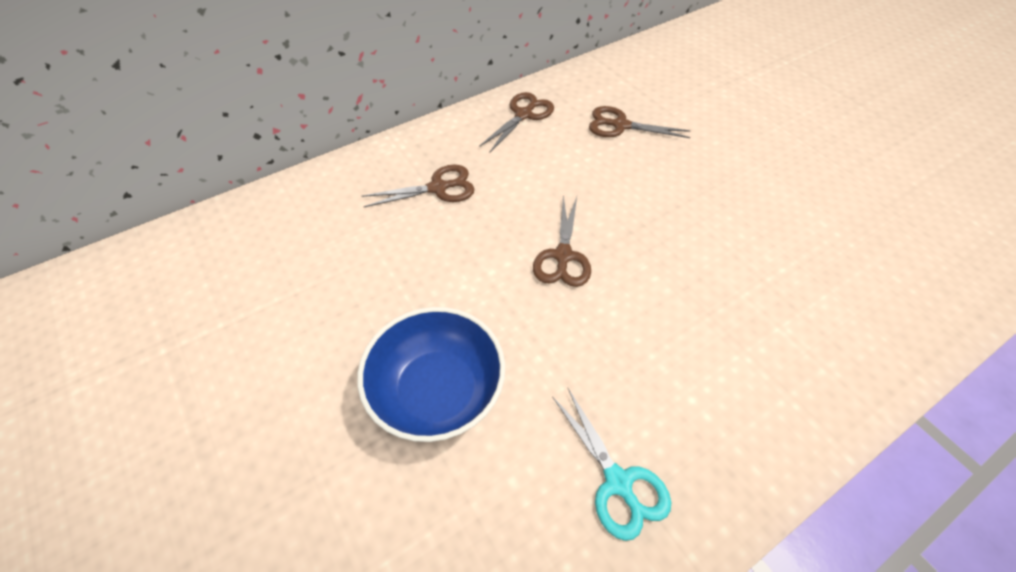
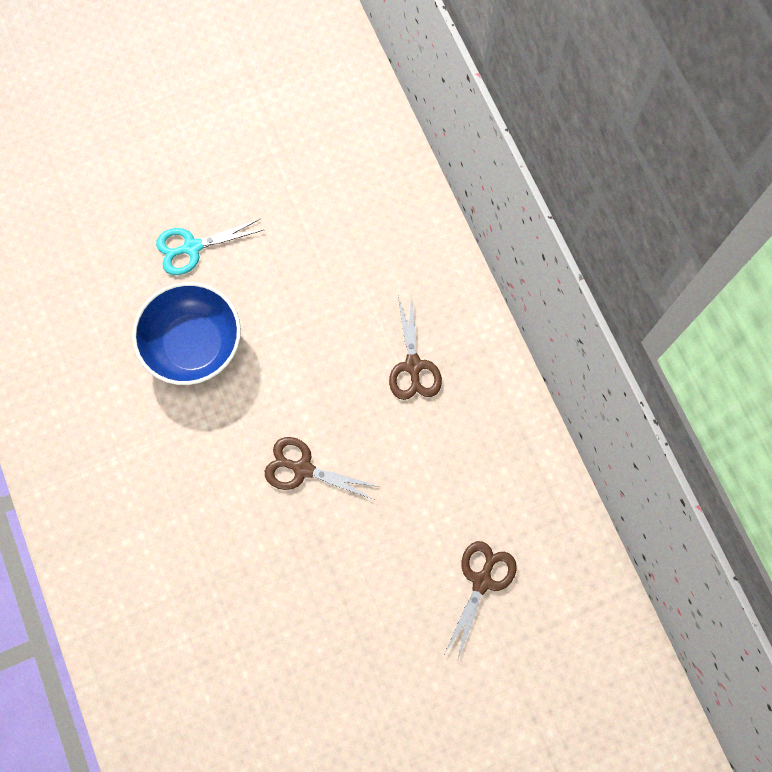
camera: 100 degrees right, 20 degrees up
(524, 115) = (518, 472): brown scissors -> none
(618, 482) = (95, 459): turquoise scissors -> turquoise scissors (192, 247)

